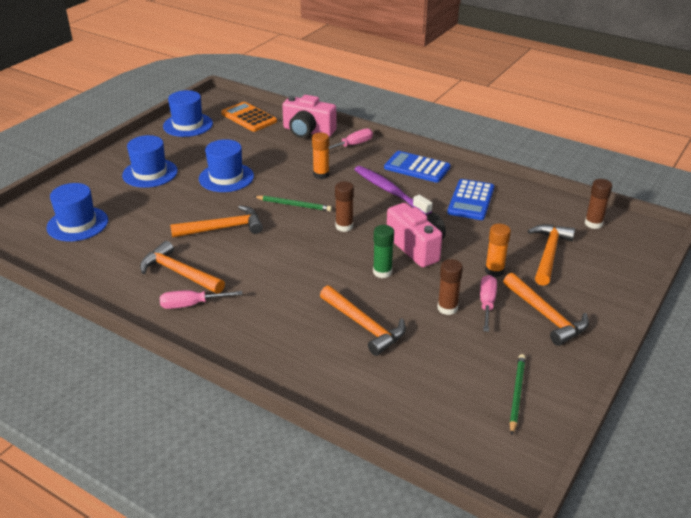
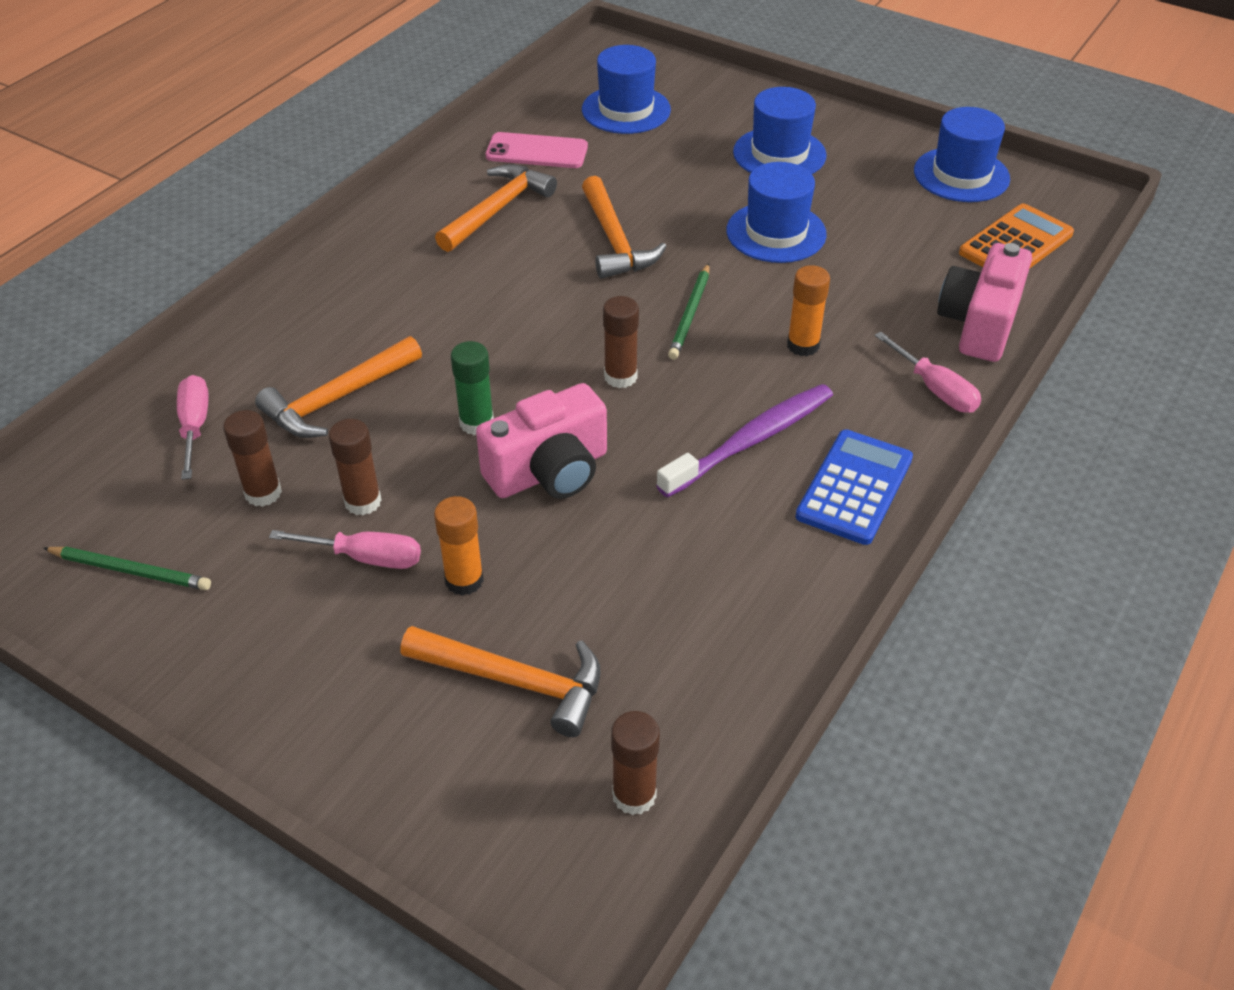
camera: 90 degrees right, 10 degrees up
(115, 259) = (537, 151): none -> pink phone
(192, 305) = (420, 228): pink screwdriver -> pink screwdriver (195, 427)
(446, 347) = (263, 493): none -> brown glue stick
(471, 200) = (724, 569): blue calculator -> none
(546, 316) = (314, 643): orange hammer -> none

